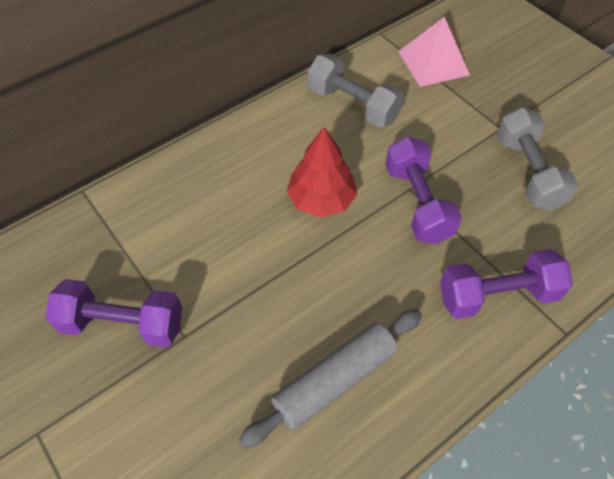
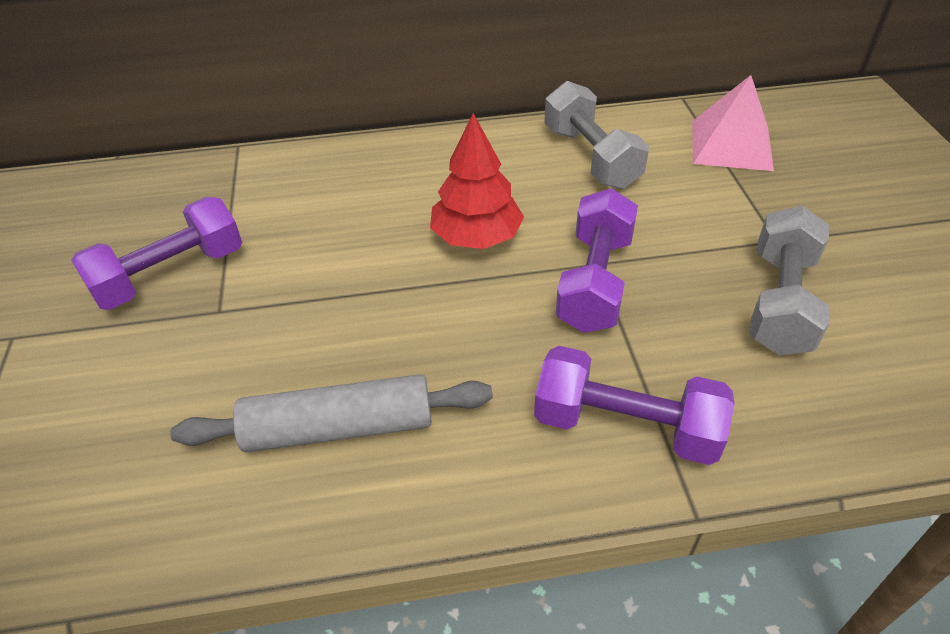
camera: 30 degrees right, 10 degrees down
(122, 324) = (170, 274): purple dumbbell -> purple dumbbell turned 75 degrees counterclockwise

